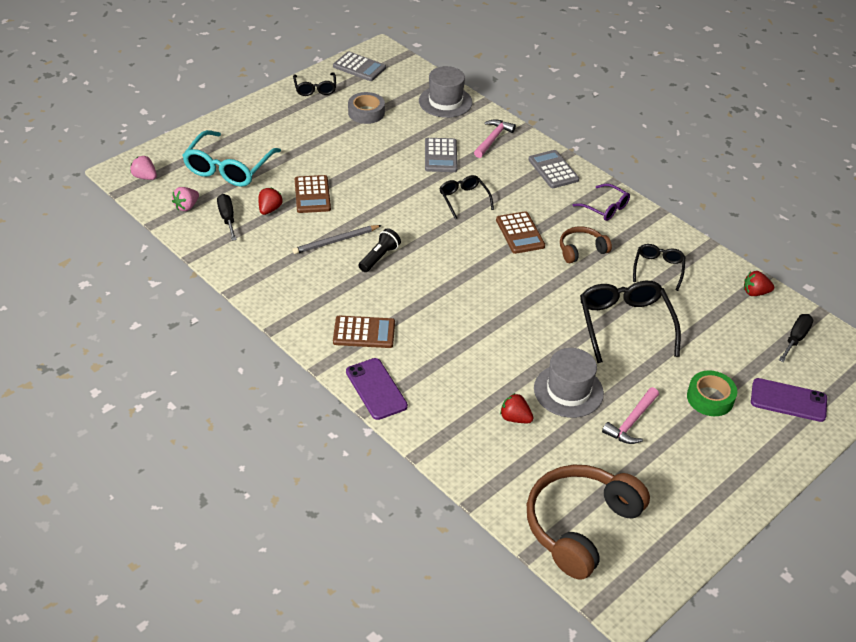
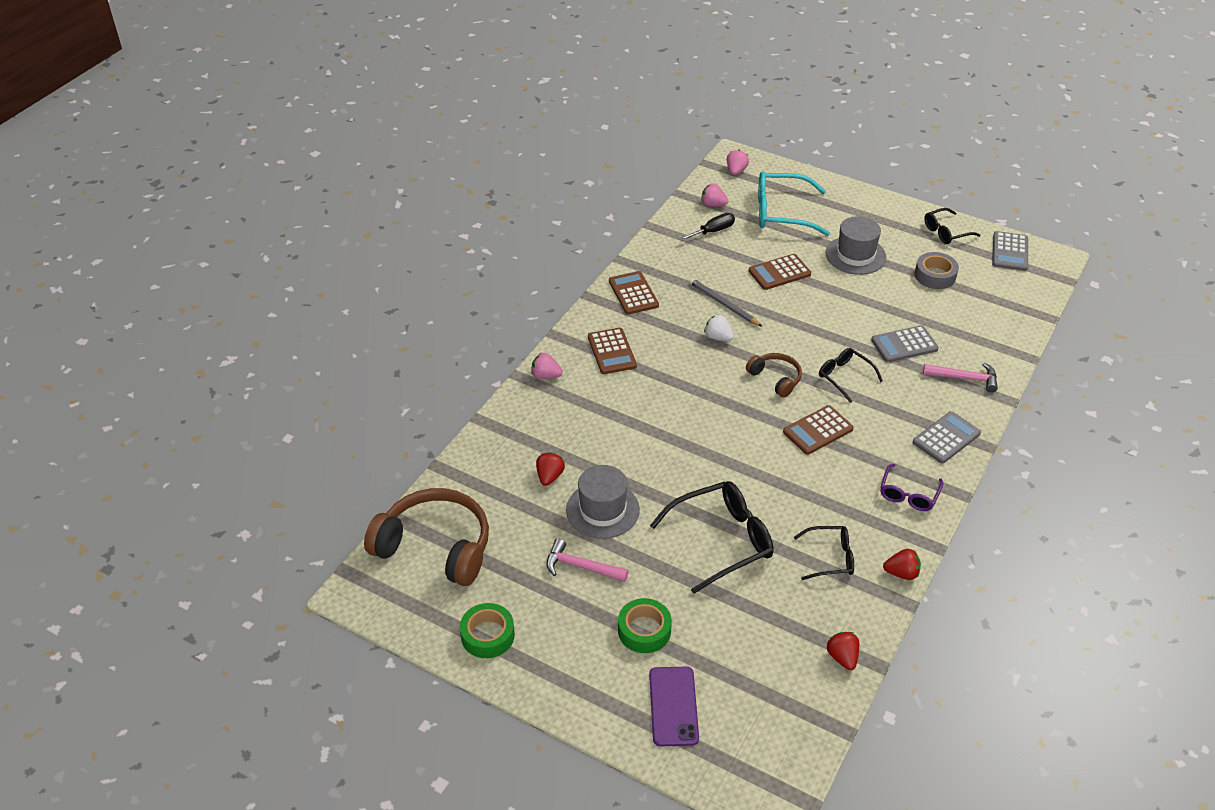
camera: 75 degrees right, 0 degrees up
(269, 209) = (741, 252): red strawberry -> red strawberry (901, 573)
(287, 296) = (633, 293): none -> brown calculator
(376, 389) = (546, 376): purple phone -> pink strawberry
(379, 257) = (718, 337): black flashlight -> white strawberry
(445, 102) = (1002, 328): grey hat -> grey hat (855, 255)
(463, 199) = (844, 377): black glasses -> black glasses turned 90 degrees counterclockwise
(581, 250) = (821, 485): brown headphones -> brown headphones (775, 379)
(696, 507) = (487, 635): none -> green tape
(795, 338) = (782, 706): black screwdriver -> none

